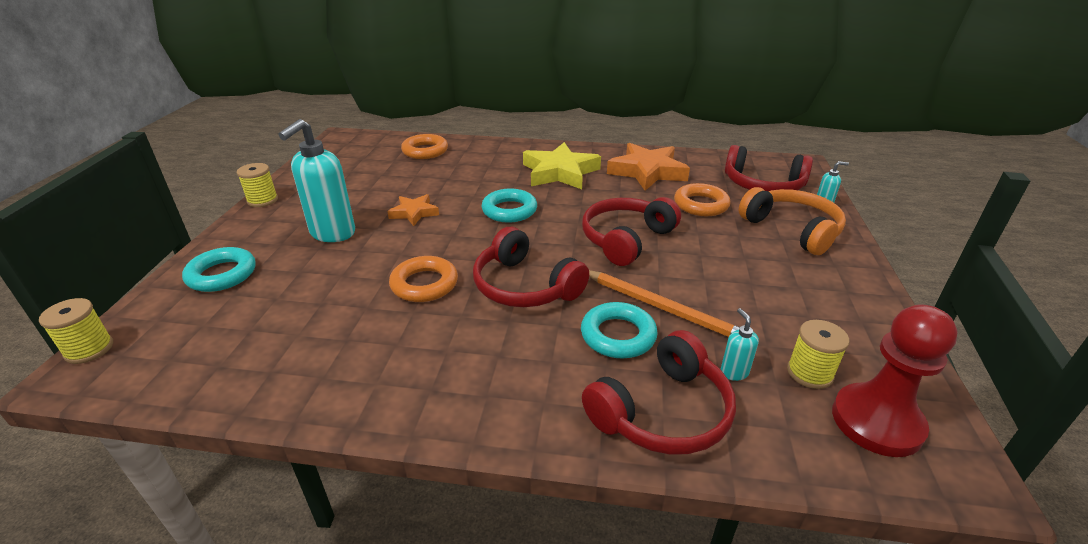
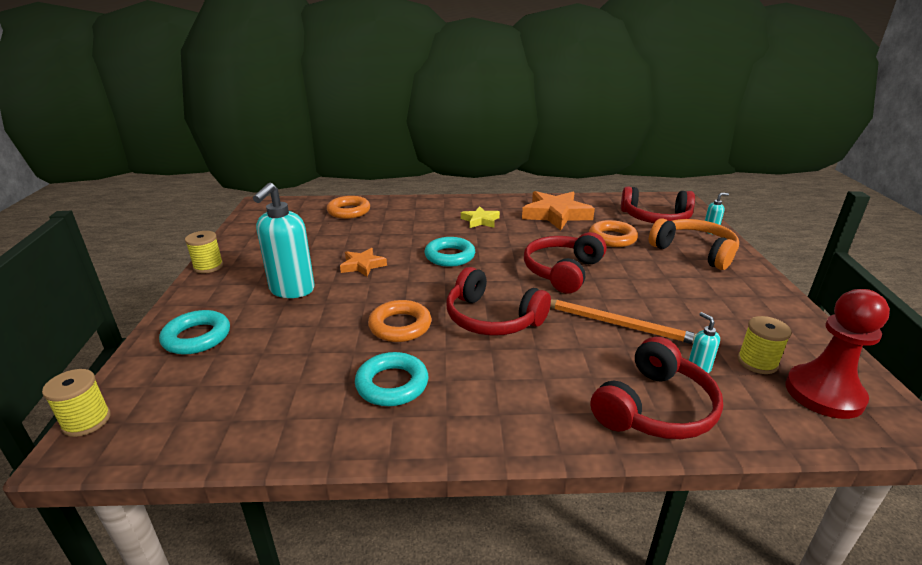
camera: 10 degrees left, 5 degrees down
(560, 172) = (480, 221): yellow star -> yellow star, size x0.55
(618, 335) = (590, 350): turquoise ring -> turquoise ring (392, 384)

